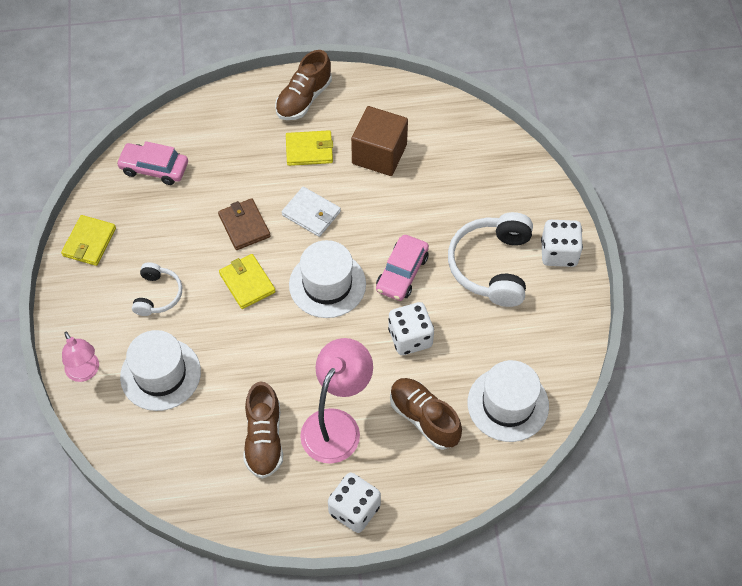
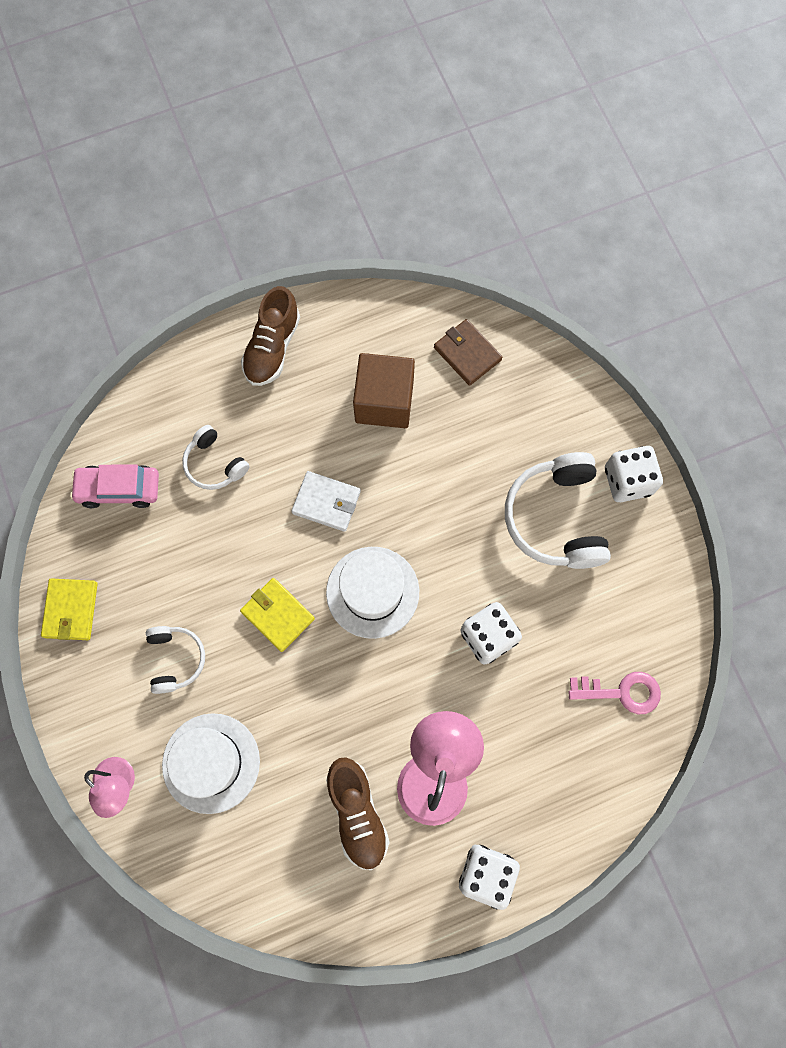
camera: 15 degrees left, 15 degrees up
(233, 168) = (214, 464): none -> white headphones
(244, 226) = (251, 539): brown wallet -> brown wallet (467, 354)
(309, 150) = (299, 417): yellow wallet -> none
(402, 273) = (455, 554): pink car -> none
(424, 418) = (532, 736): brown shoe -> none
(508, 404) = (621, 692): white hat -> pink key

